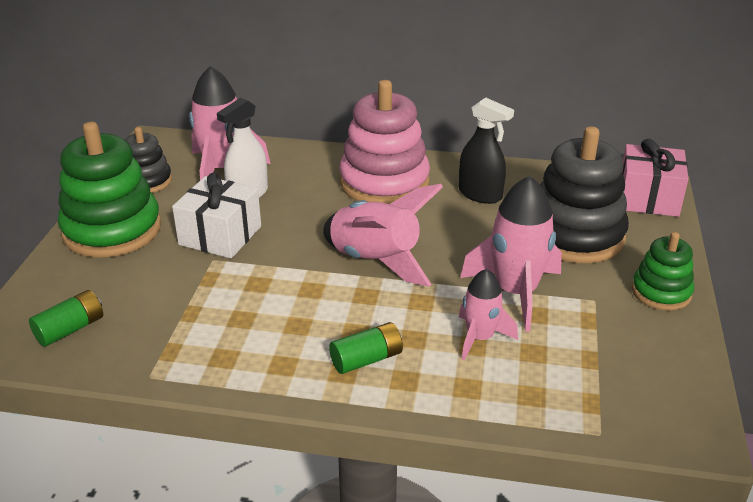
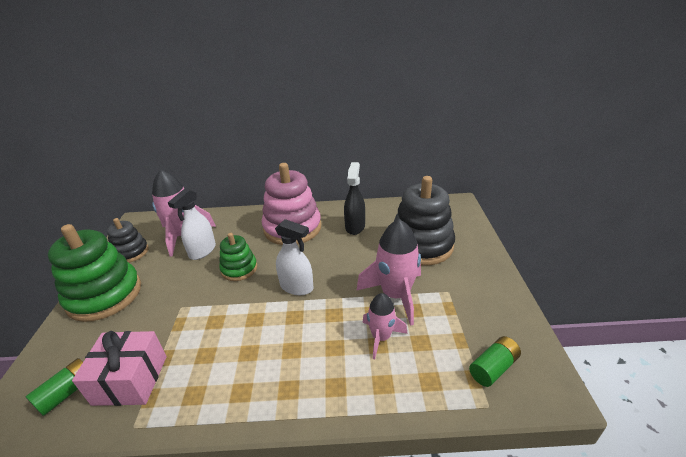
camera: 10 degrees left, 0 degrees up
(220, 235) = (185, 286): white gift -> none
(366, 359) = (304, 373): green battery -> green battery (493, 368)
(376, 260) = (297, 287): pink rocket -> white spray bottle
(480, 194) = (355, 226): black spray bottle -> black spray bottle turned 105 degrees counterclockwise
(648, 198) = (456, 213): pink gift -> pink gift (130, 380)
(661, 292) = (487, 277): green stacking toy -> green stacking toy (239, 269)

